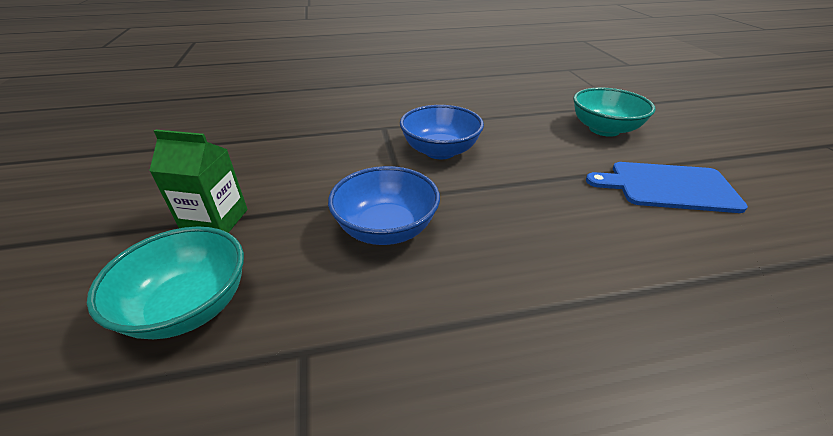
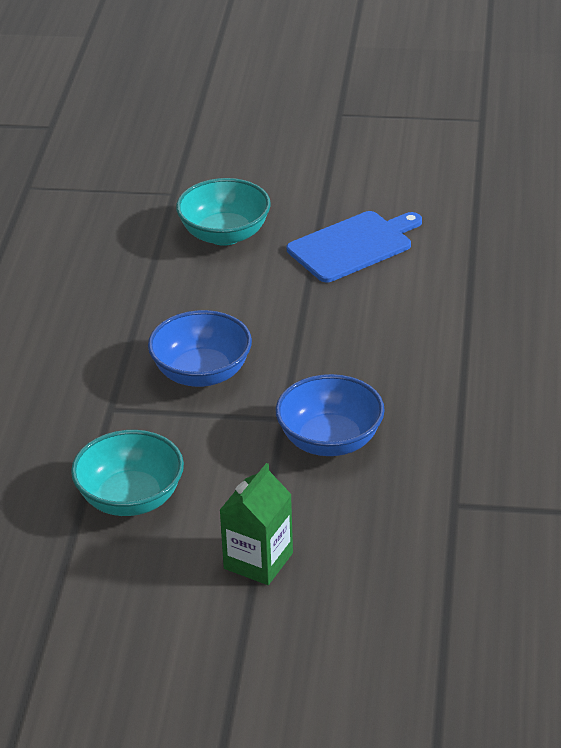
camera: 70 degrees left, 0 degrees up
(189, 306) = (381, 569): turquoise bowl -> turquoise bowl (130, 498)
(668, 187) = (353, 246): blue cutting board -> blue cutting board turned 150 degrees counterclockwise

